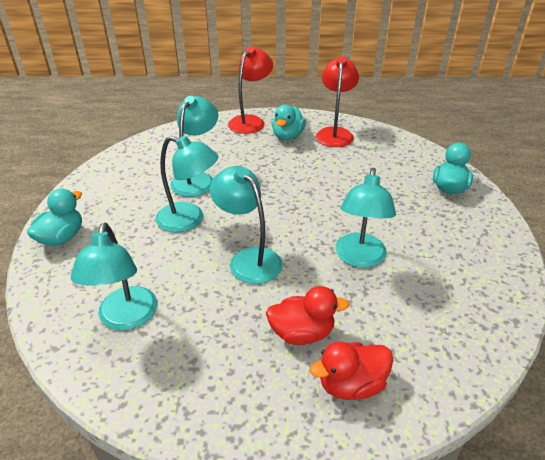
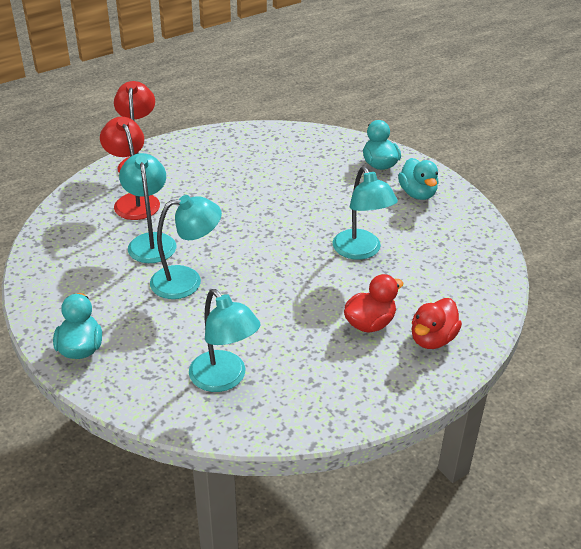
camera: 35 degrees left, 0 degrees up
(248, 259) = (275, 290): turquoise lamp -> none
(287, 136) = (195, 166): turquoise duck -> turquoise duck (417, 194)
(335, 133) = (237, 146): red lamp -> red lamp (133, 201)

